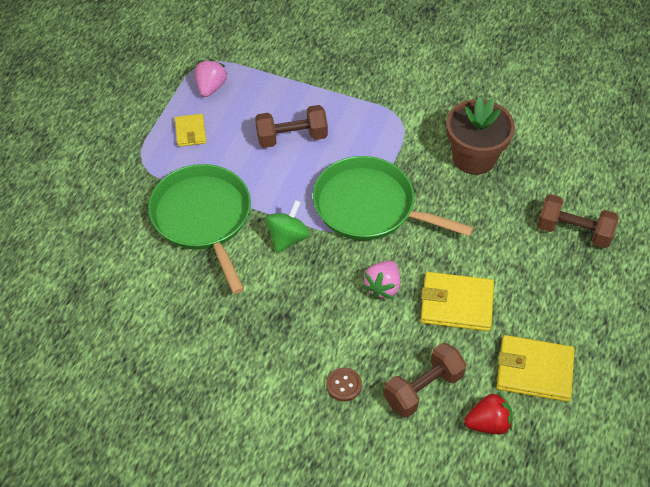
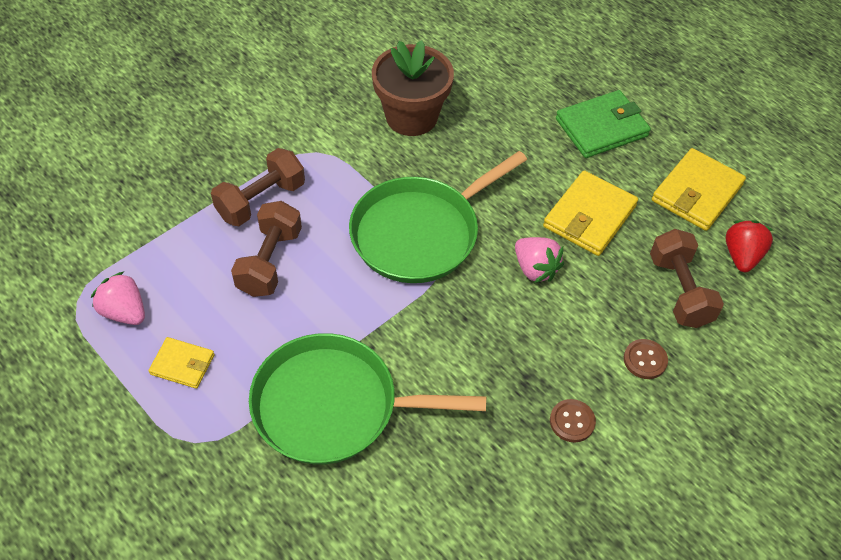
camera: 65 degrees left, 0 degrees up
(265, 356) = (572, 421): none -> brown button
(287, 238) = (417, 329): green spinning top -> none
(556, 281) = (601, 128): none -> green wallet
(573, 231) = (551, 87): brown dumbbell -> brown dumbbell (261, 200)

